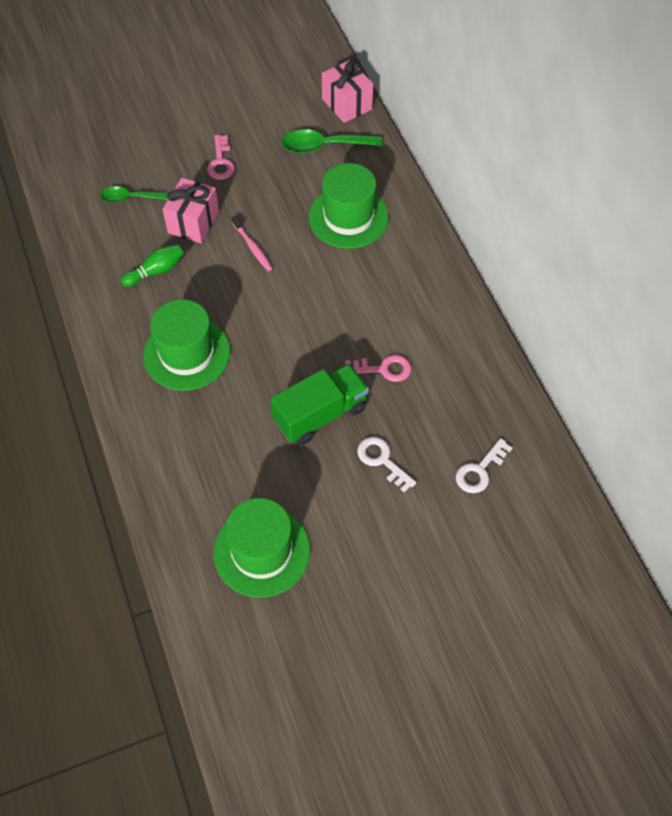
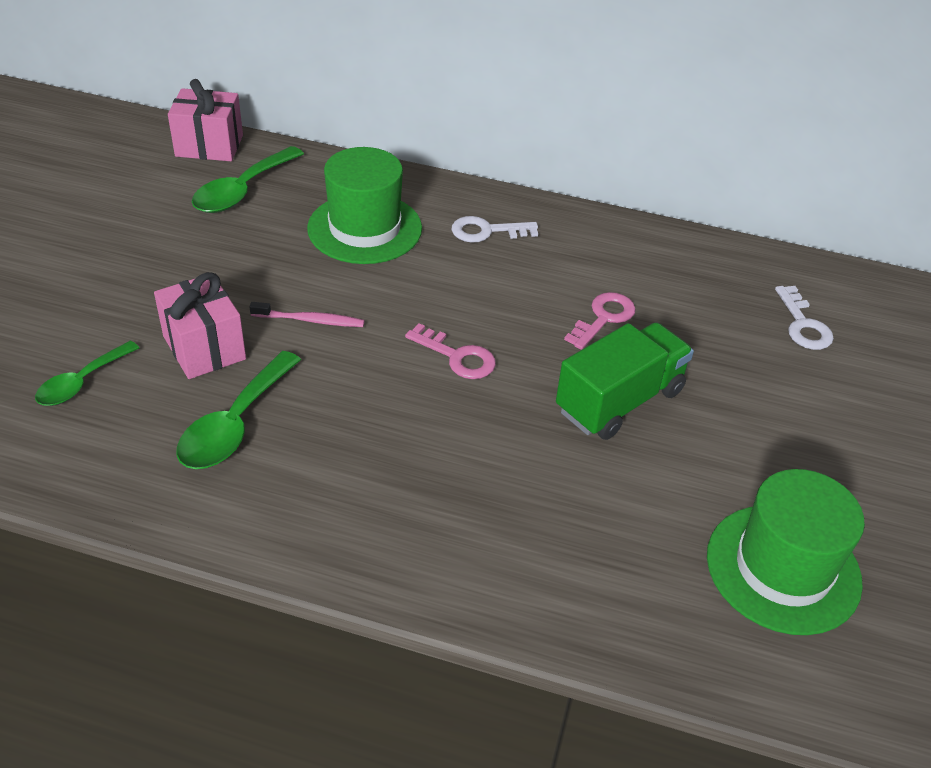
camera: 55 degrees left, 15 degrees down
(156, 271) = (235, 425): green bowling pin -> green spoon
(187, 353) = (403, 469): green hat -> none
(221, 162) = (146, 274): pink key -> pink key (457, 356)
(320, 414) = (619, 401): green truck -> green truck turned 45 degrees clockwise
(382, 461) = (730, 388): white key -> white key (487, 231)

